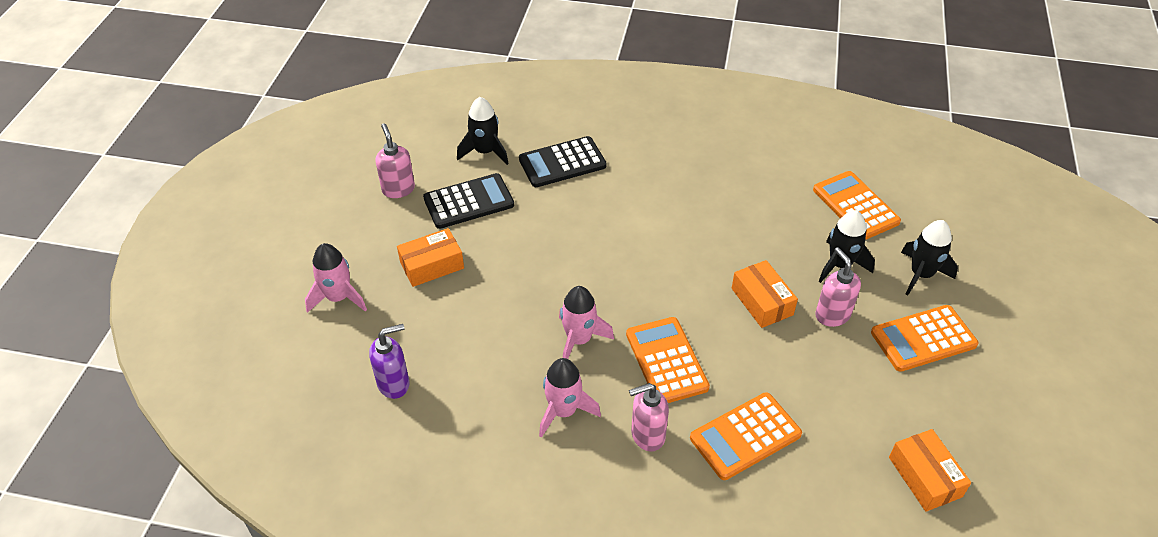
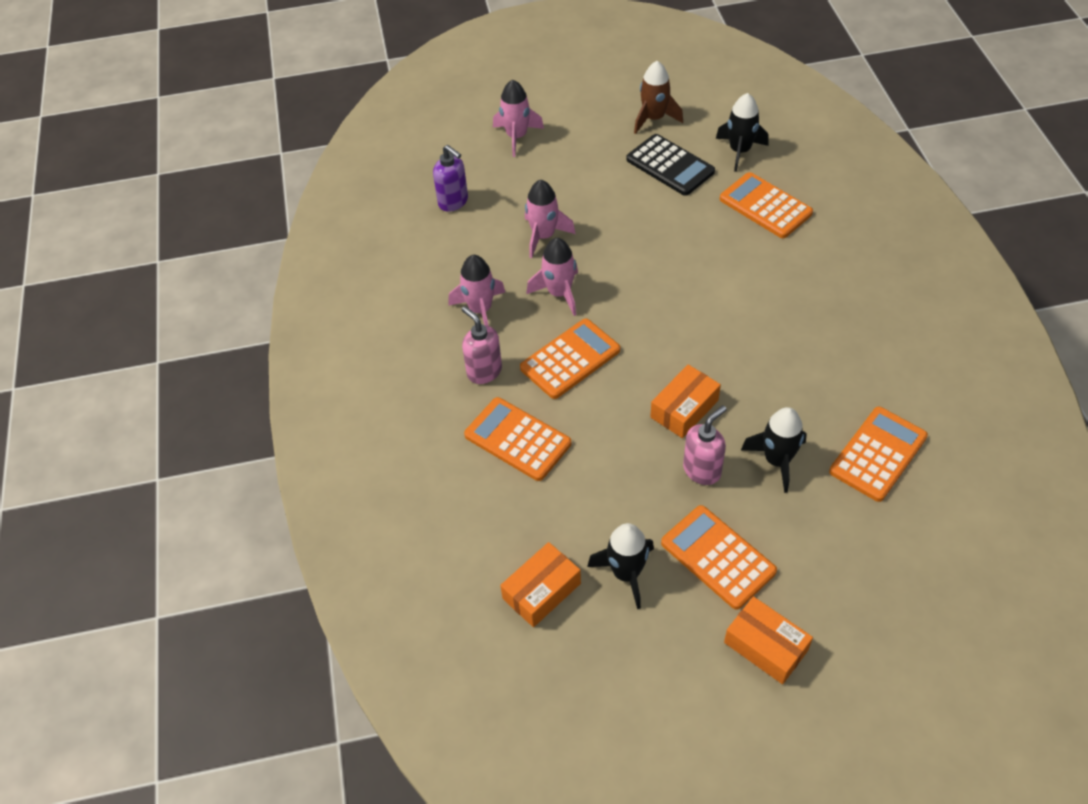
camera: 70 degrees right, 5 degrees up
(398, 189) = (654, 118): pink soap dispenser -> brown rocket
(432, 265) = (583, 173): orange box -> orange box (765, 646)
(495, 325) = (543, 236): none -> pink rocket
(562, 163) = (765, 206): black calculator -> orange calculator
(921, 274) = (811, 537): black rocket -> black rocket (626, 573)

